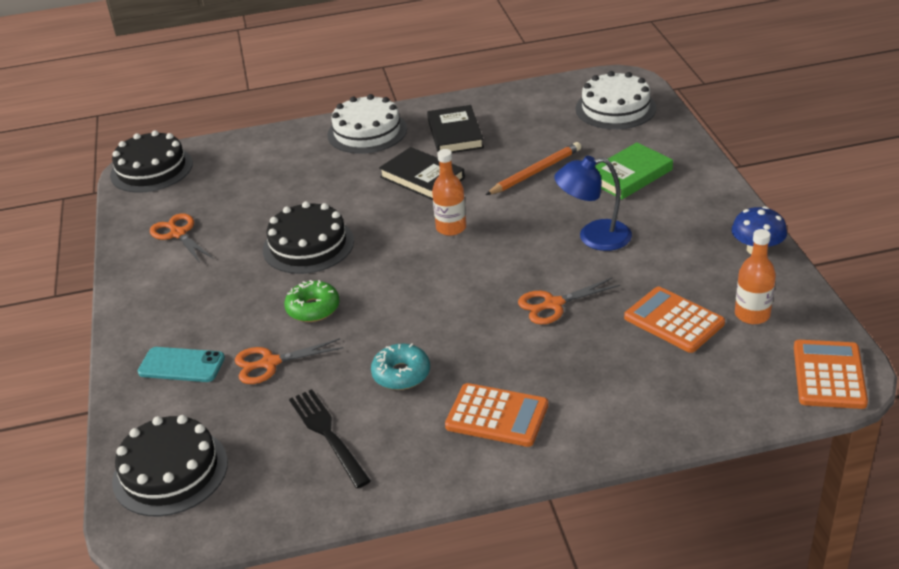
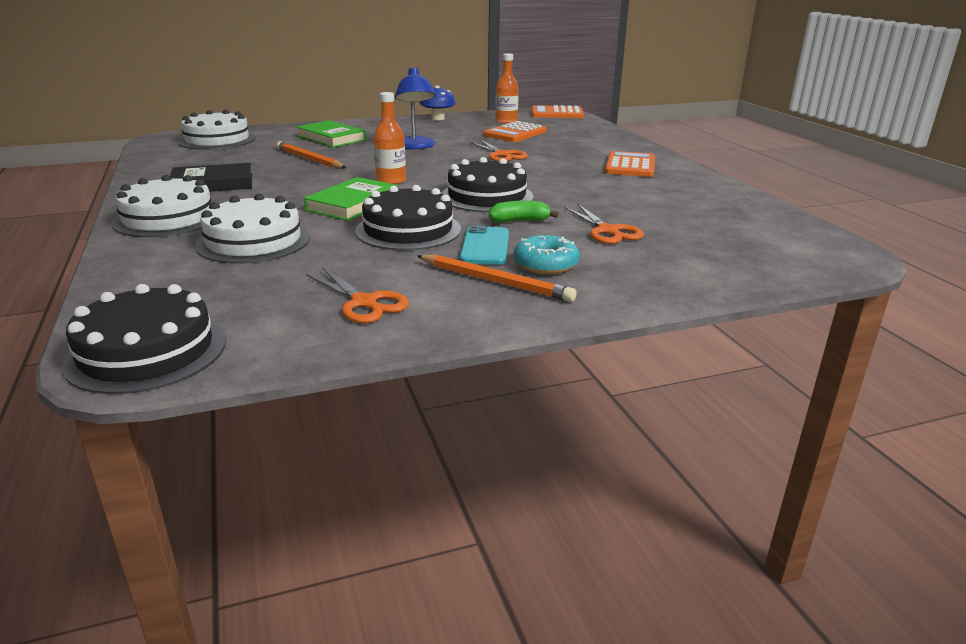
camera: 100 degrees left, 10 degrees down
(170, 471) = (777, 255): black cake -> black cake (487, 196)
(178, 234) = (364, 302): orange scissors -> orange scissors turned 90 degrees counterclockwise
(181, 365) = (630, 268): turquoise phone -> turquoise phone (485, 246)
(186, 290) = (495, 281): none -> orange pencil
(305, 176) = (253, 241): none -> white cake
(313, 308) = (520, 221): green donut -> green banana
(328, 434) = (684, 206): black fork -> none
(384, 211) = (352, 204): none -> green book
(401, 374) = (599, 189): turquoise donut -> turquoise donut (546, 264)
(422, 178) = (294, 192): black book -> none

